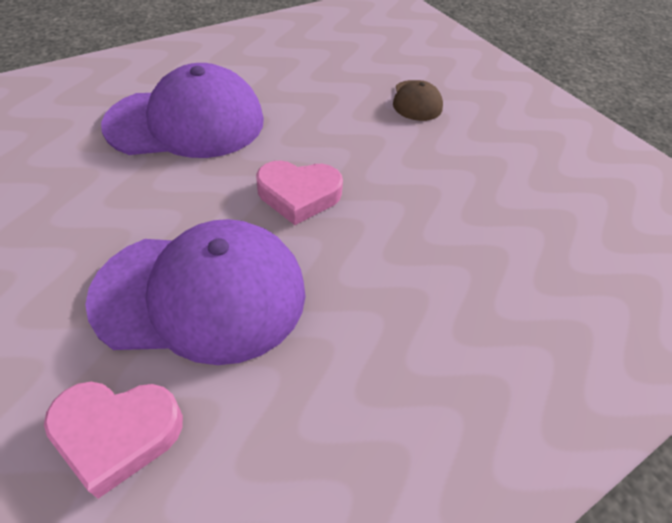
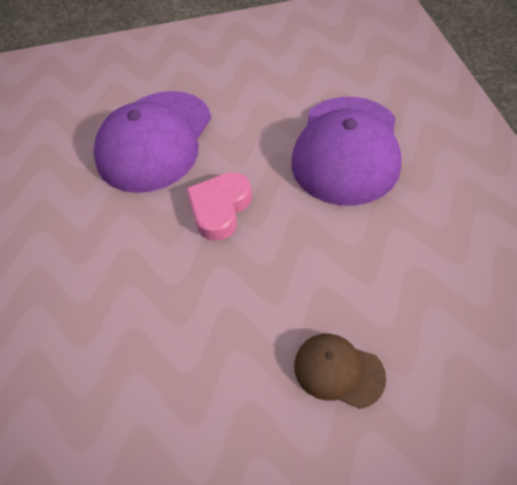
camera: 120 degrees right, 5 degrees up
(117, 434) = (92, 104): pink heart -> none

